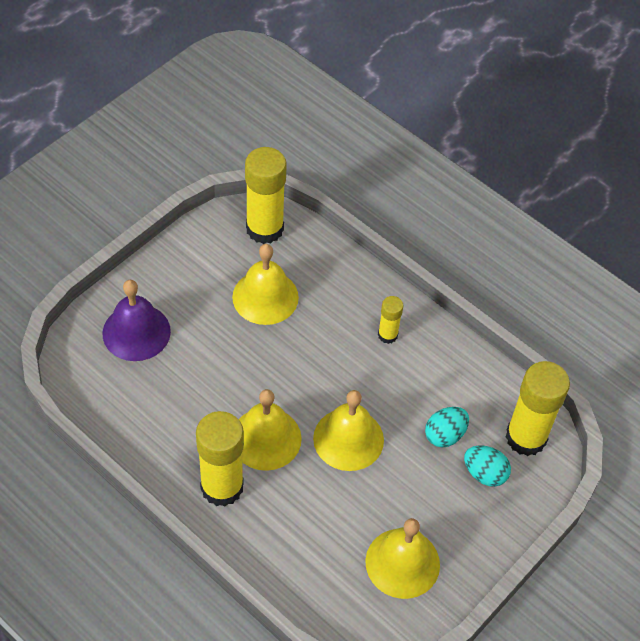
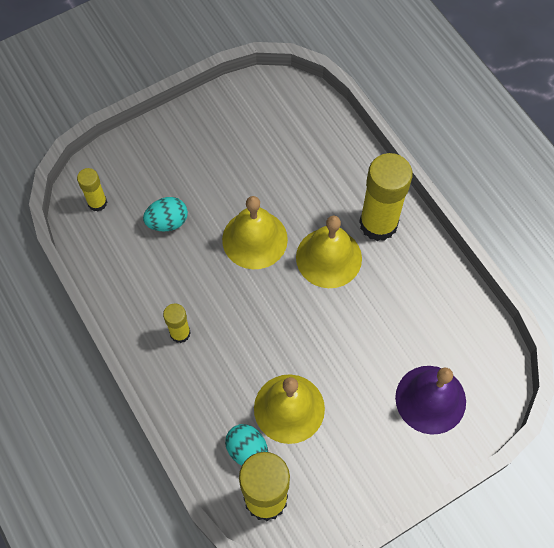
camera: 160 degrees left, 10 degrees up
(402, 563) = (246, 129): yellow bell -> none
(484, 473) = (148, 181): turquoise egg -> turquoise egg (247, 450)
(526, 437) = (97, 203): yellow glue stick -> yellow glue stick, size x0.51

